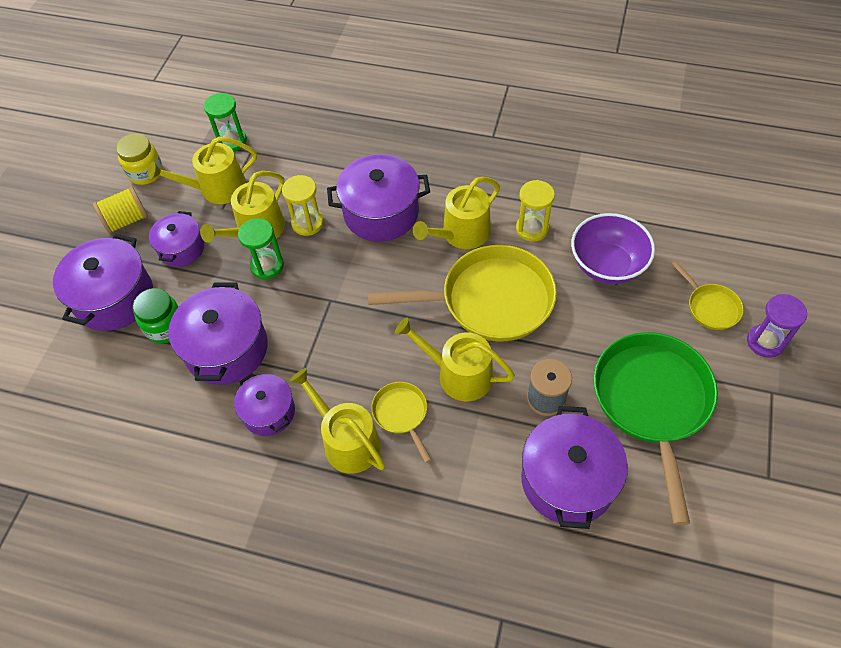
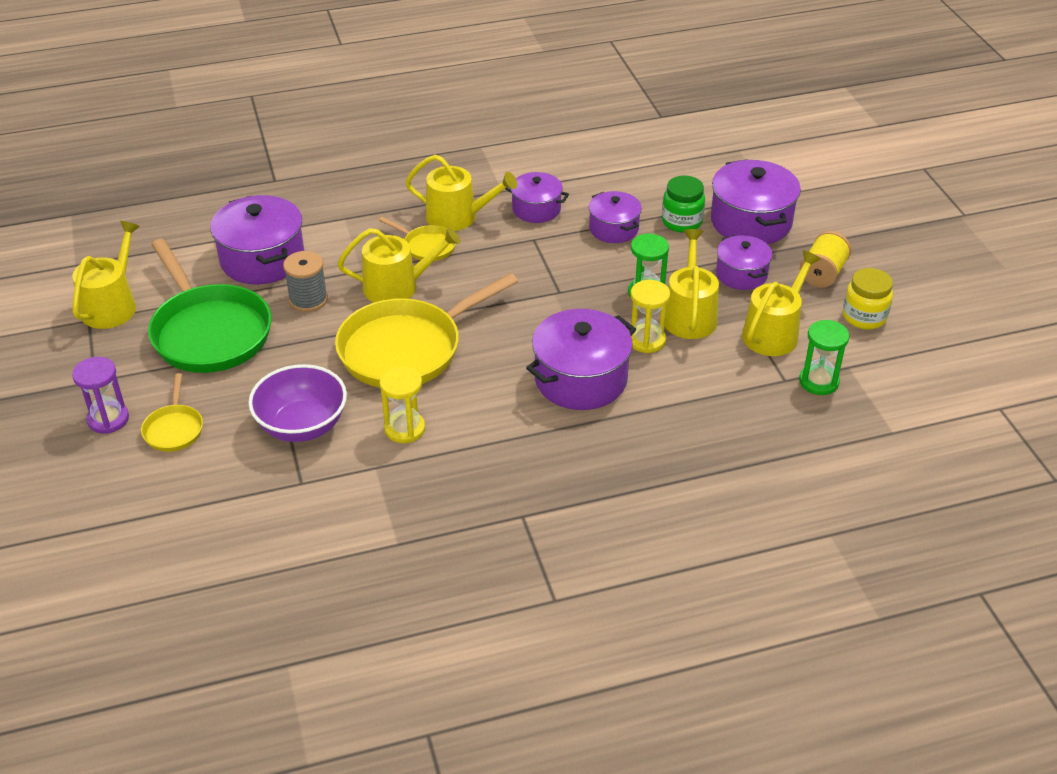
camera: 145 degrees right, 15 degrees down
(226, 349) = (614, 229): purple pot -> purple pot, size x0.60
(461, 234) = (478, 393): yellow watering can -> yellow watering can (112, 305)
(710, 307) = (174, 429): yellow pan -> yellow pan turned 120 degrees counterclockwise

